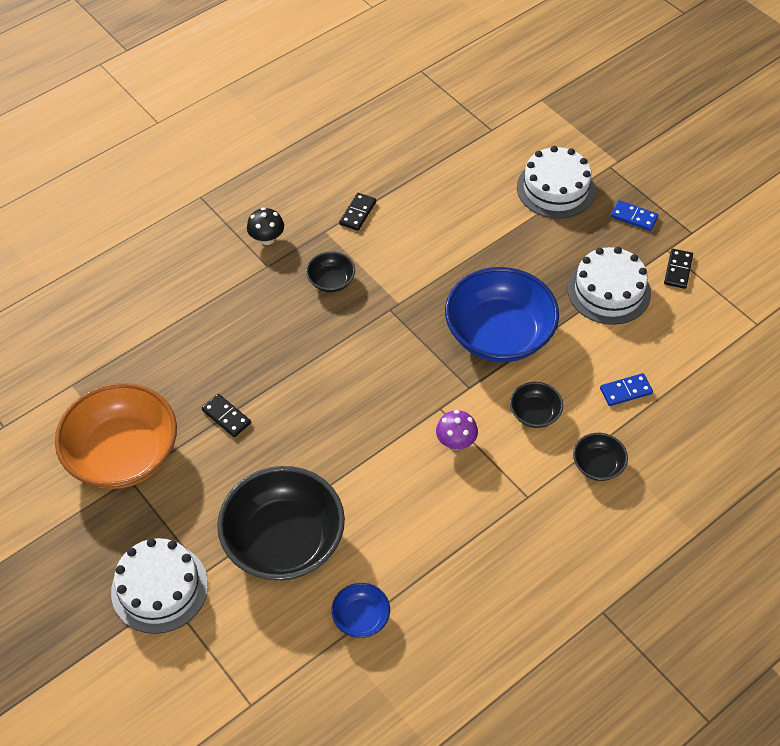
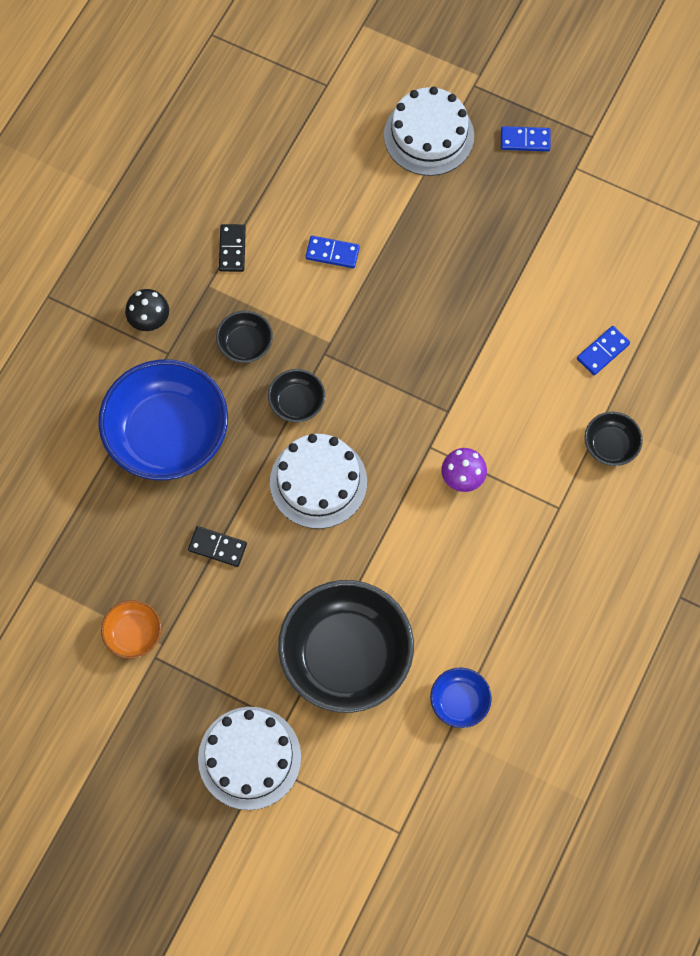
camera: 25 degrees left, 15 degrees up
(123, 454) = (133, 634): orange bowl -> orange bowl, size x0.45
(435, 242) = (332, 253): none -> blue domino
(499, 334) = (449, 337): blue bowl -> blue bowl (167, 434)
(535, 413) = (525, 413): black bowl -> black bowl (297, 402)
(609, 291) = (537, 241): white cake -> white cake (318, 482)
(678, 270) = (596, 188): black domino -> none

